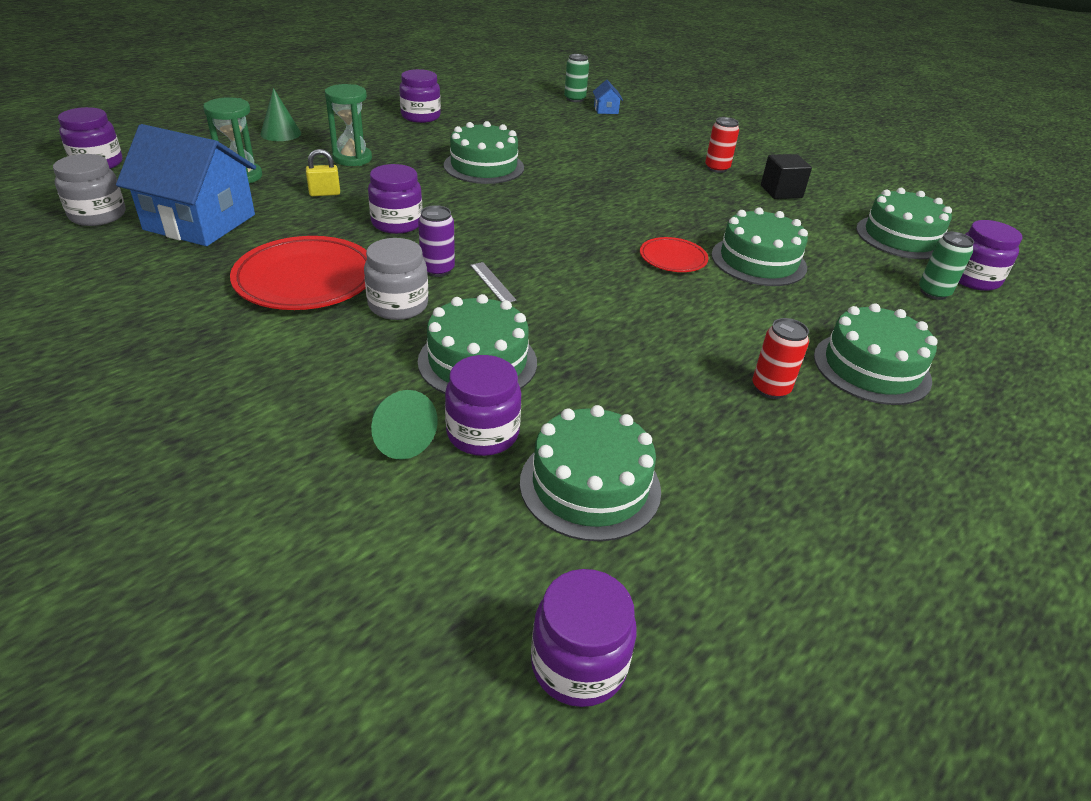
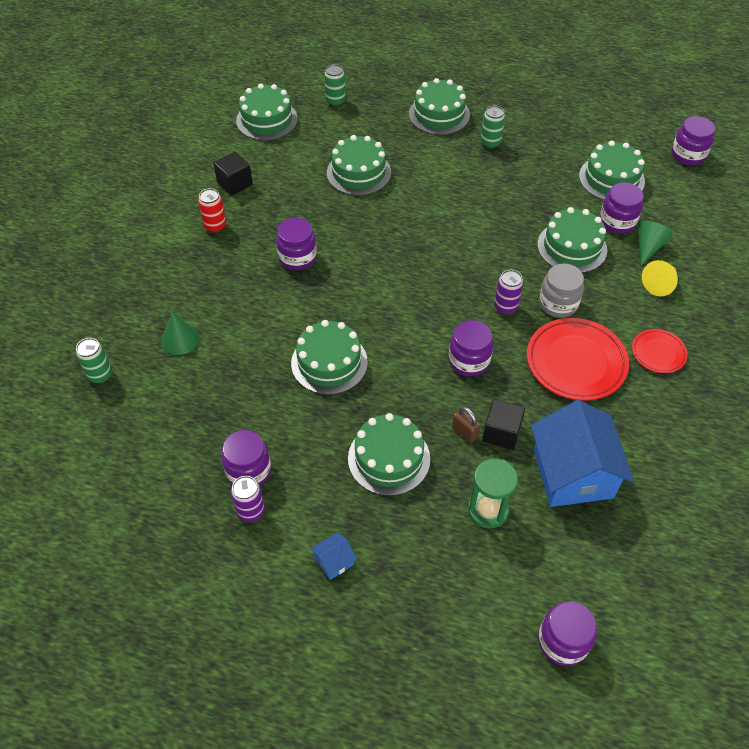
camera: 115 degrees left, 15 degrees up
(98, 215) = (625, 546): grey jar -> none
(280, 133) = (382, 554): green cone -> green cone (180, 339)
(296, 208) = (501, 433): none -> black cube
(321, 407) = (660, 284): none -> yellow cone
(324, 193) = (465, 432): yellow padlock -> brown padlock
(352, 158) = (389, 458): green hourglass -> green cake
(386, 109) = (251, 511): none -> purple can
(492, 282) = (495, 276): grey ruler -> none
(606, 110) = (118, 339): blue house -> blue house (334, 561)
(673, 258) = (390, 209): red plate -> red plate (658, 353)
(770, 389) = (490, 143): red can -> green can
(973, 279) = (303, 88): purple jar -> purple jar (297, 257)

